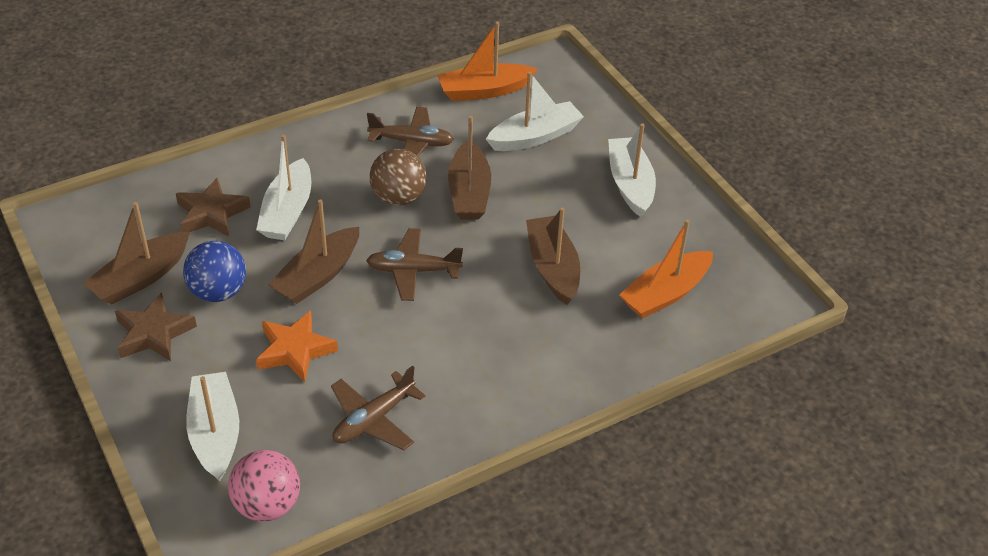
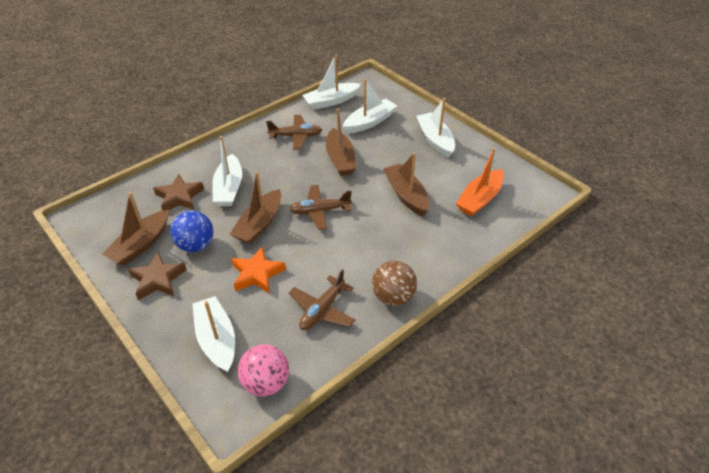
camera: 10 degrees left, 0 degrees up
(398, 198) = (297, 169): brown ball -> brown ball (393, 297)
(484, 91) = (331, 101): orange boat -> white boat

